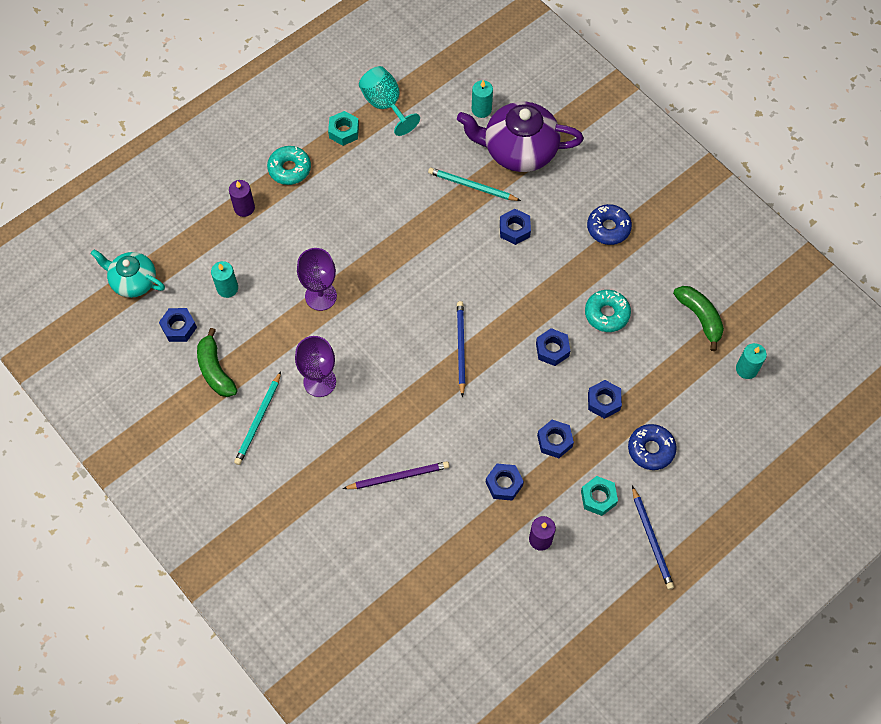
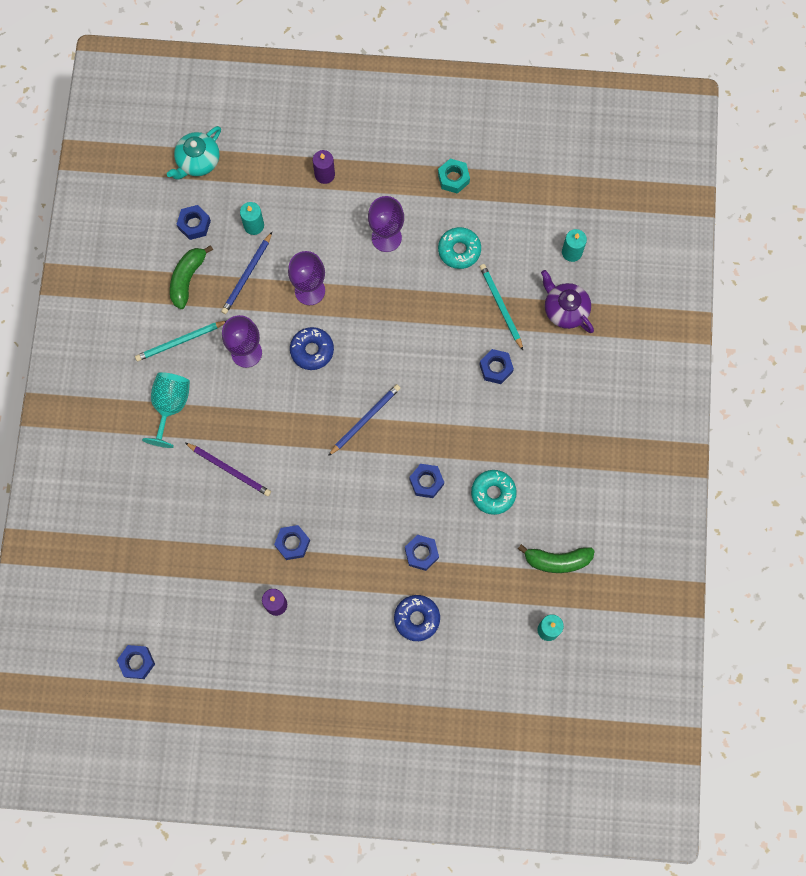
camera: 45 degrees right, 10 degrees up
(133, 281) = (197, 161): turquoise teapot -> turquoise teapot turned 120 degrees counterclockwise
(289, 169) = (385, 173): turquoise donut -> turquoise donut (459, 250)
(338, 211) = (386, 237): none -> purple goblet
(385, 105) = (505, 184): turquoise goblet -> turquoise goblet (170, 406)
(518, 150) = (565, 309): purple teapot -> purple teapot, size x0.61
(554, 441) = (358, 548): blue nut -> blue nut (137, 662)
(598, 498) = (344, 615): turquoise nut -> none
(608, 228) = (565, 431): blue donut -> blue donut (312, 350)
(651, 539) = (349, 679): blue pencil -> blue pencil (247, 275)
(700, 317) = (557, 560): green banana -> green banana turned 75 degrees clockwise

